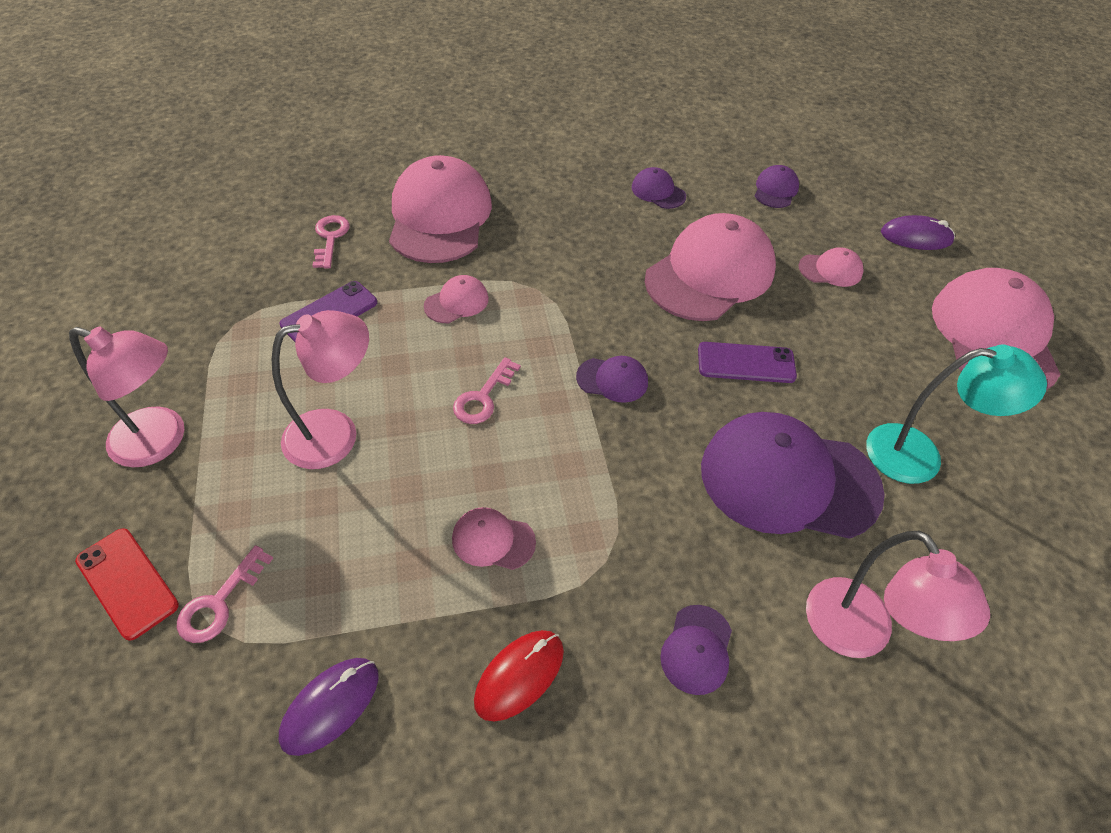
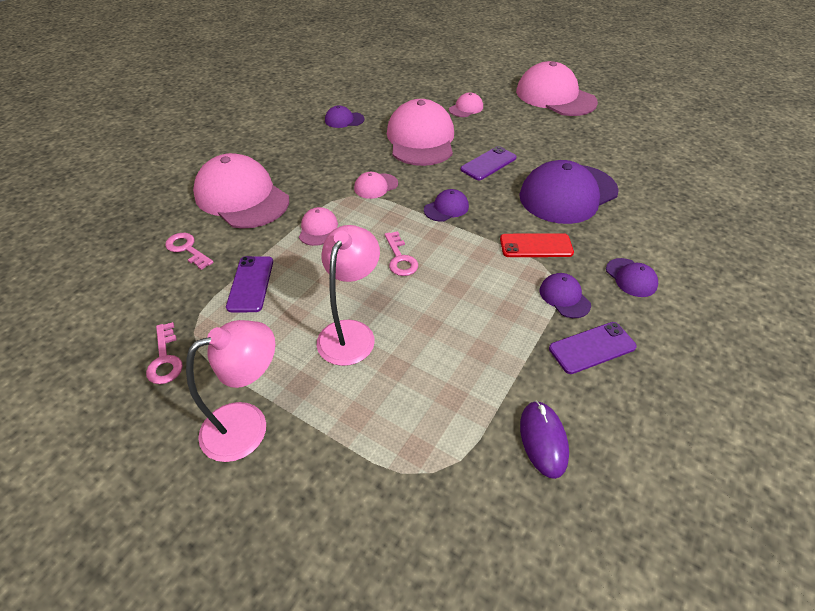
camera: 45 degrees left, 5 degrees down
(127, 582) = (350, 504): red phone -> red phone (536, 246)
(219, 602) = (418, 458): pink key -> pink key (165, 359)
(493, 540) = (499, 310): pink cap -> pink cap (376, 186)
(519, 676) = (592, 348): red mouse -> purple phone
(775, 190) = (396, 90): purple cap -> purple cap (564, 297)
(859, 635) = (666, 226): pink lamp -> none
(916, 237) = (478, 78): purple mouse -> none
(919, 455) = (593, 153): turquoise lamp -> none

